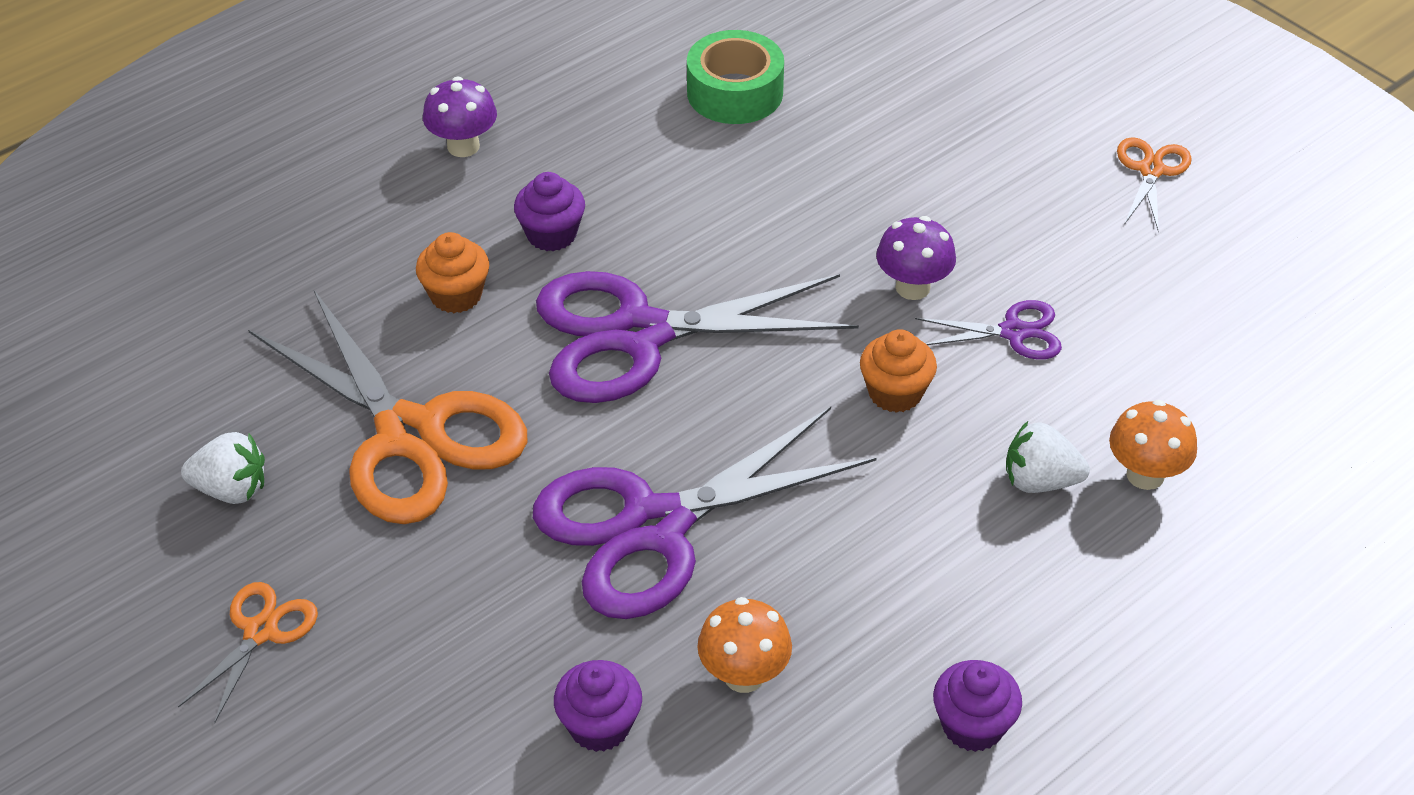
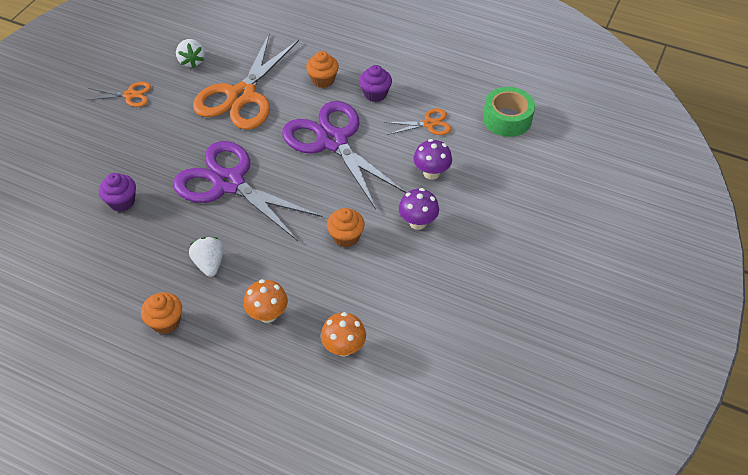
camera: 65 degrees right, 5 degrees up
(463, 146) = (410, 49): purple mushroom -> purple mushroom (431, 173)
(744, 675) = (163, 237): orange mushroom -> orange mushroom (268, 314)
(972, 725) = (166, 322): purple cupcake -> orange cupcake
(1013, 332) = (410, 269): purple scissors -> none
(1039, 481) = (319, 306): white strawberry -> white strawberry (209, 264)
(1151, 170) = (567, 293): orange scissors -> orange scissors (429, 124)

